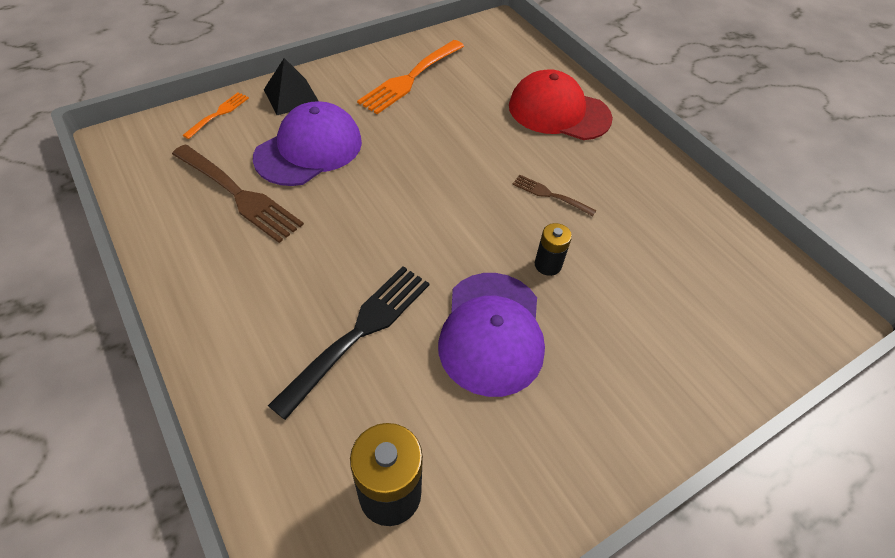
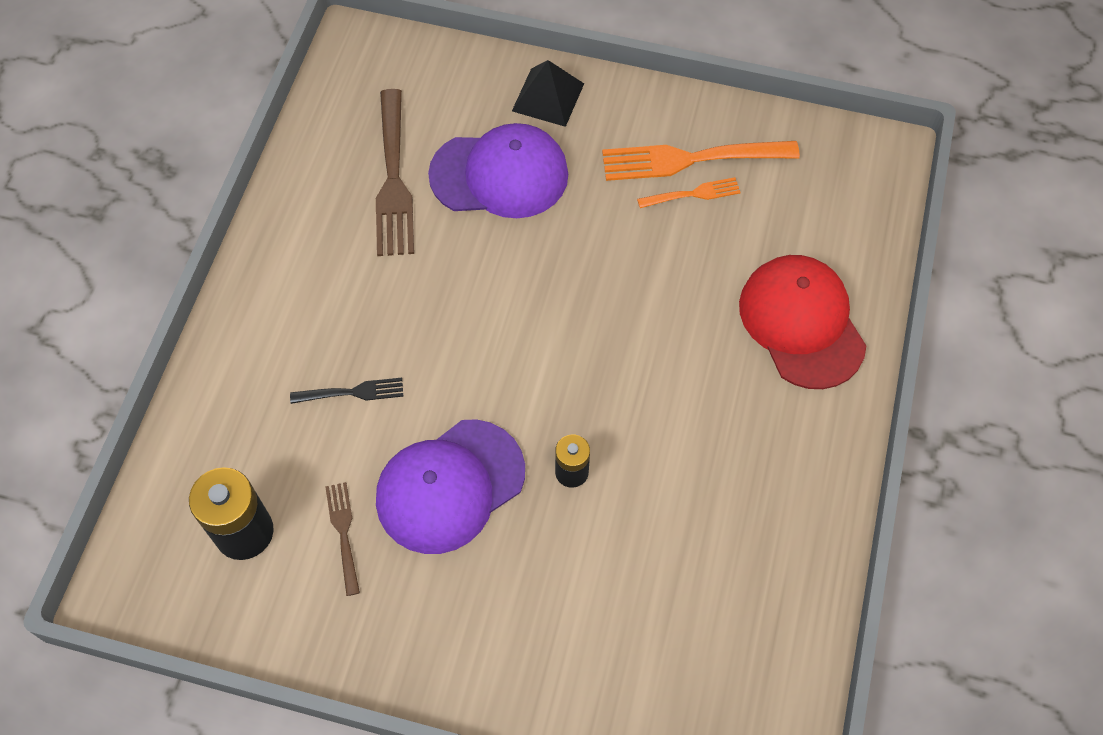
camera: 50 degrees right, 10 degrees up
(218, 114) = (462, 71): orange fork -> orange fork (693, 194)
(359, 333) = (352, 392): black fork -> black fork, size x0.52
(550, 195) = (665, 408): brown fork -> brown fork (344, 533)

